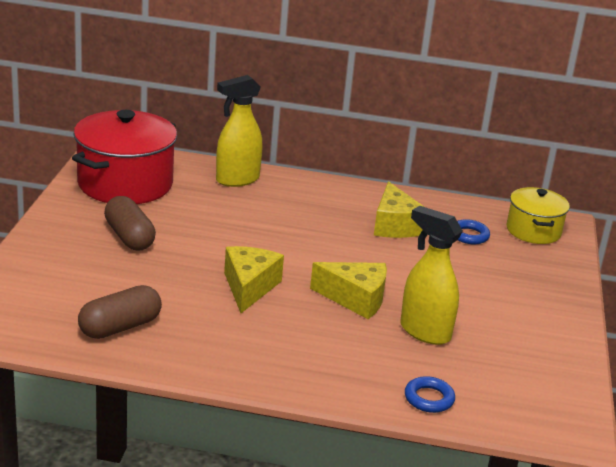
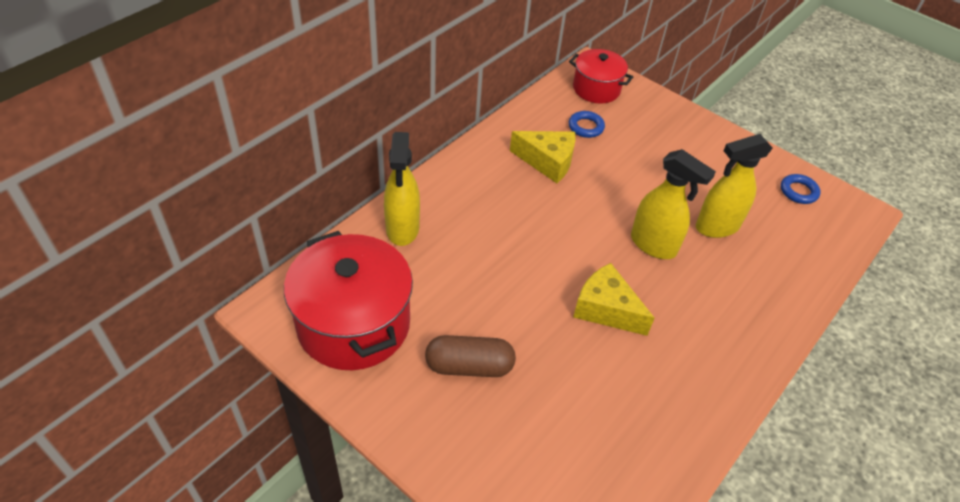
camera: 60 degrees left, 20 degrees up
(120, 327) = (637, 443): brown capsule -> none
(355, 299) = (653, 245): yellow cheese -> yellow spray bottle
(429, 398) = (807, 270): blue ring -> blue ring (798, 191)
(533, 231) = (596, 89): yellow pot -> red pot

